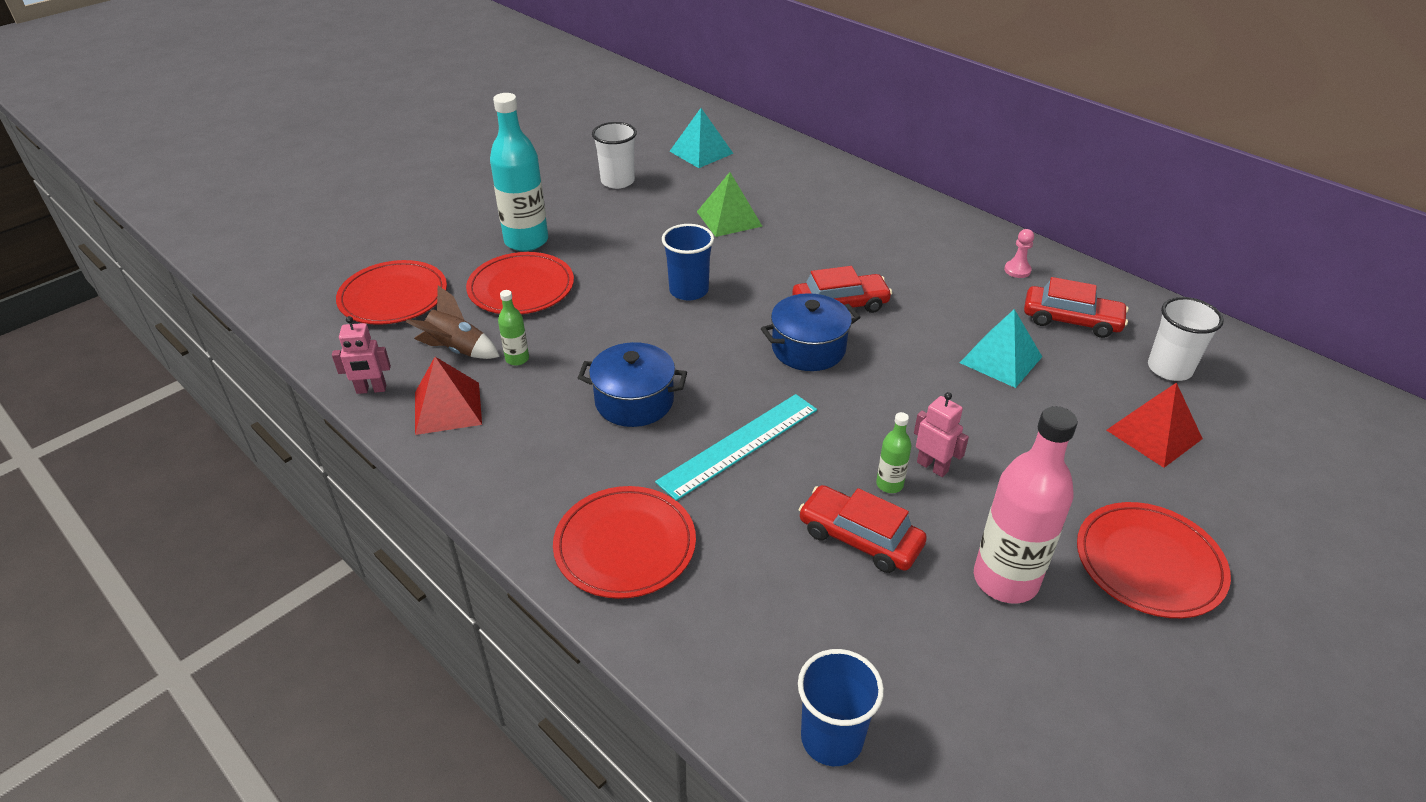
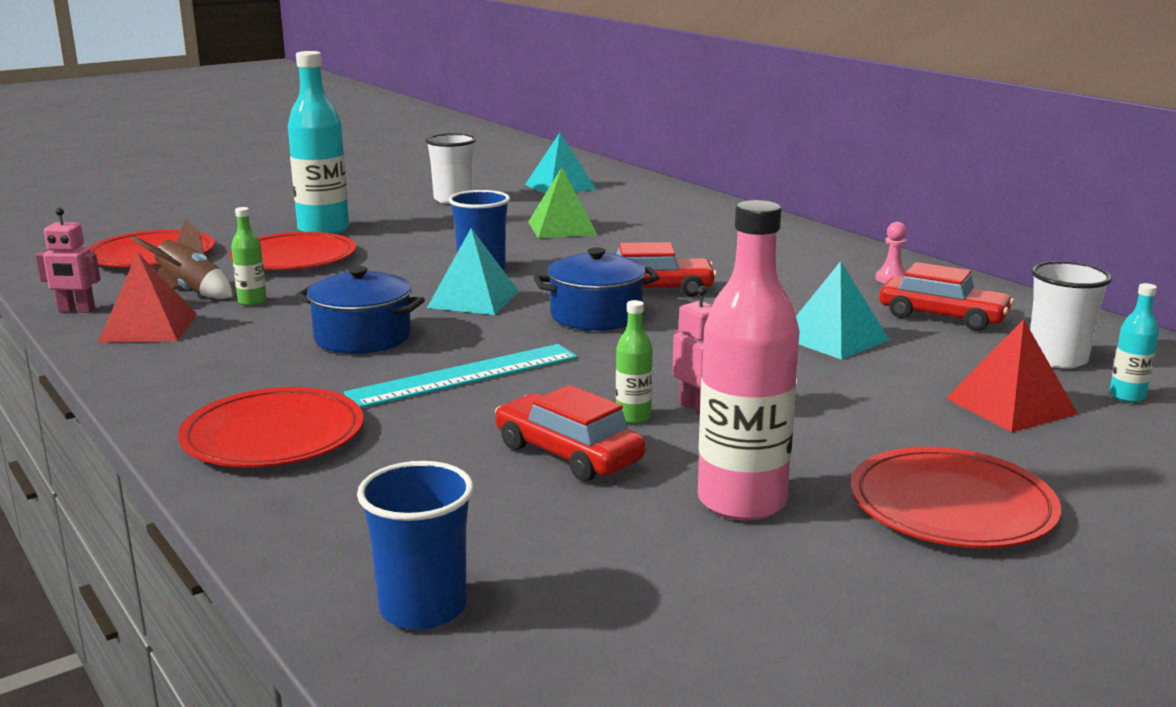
camera: 10 degrees right, 20 degrees down
(701, 335) = (474, 299): none -> turquoise pyramid
(1230, 411) = (1127, 396): none -> turquoise bottle

